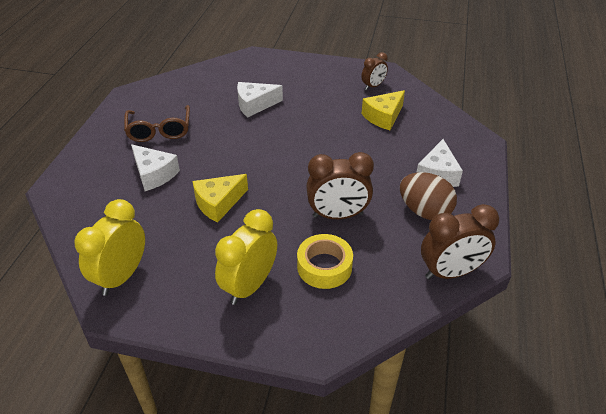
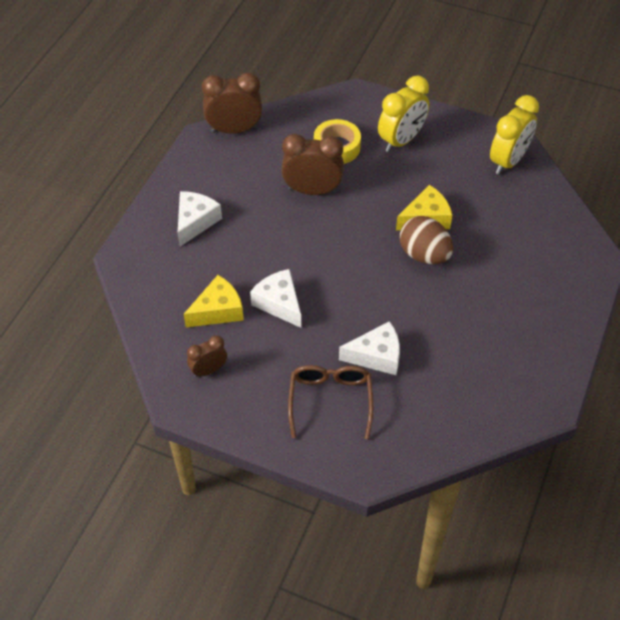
camera: 170 degrees left, 10 degrees up
(154, 174) = (495, 262): white cheese -> white cheese (279, 303)
(159, 130) = (498, 327): brown glasses -> brown glasses (330, 400)
(424, 211) = (229, 184): brown egg -> brown egg (424, 255)

